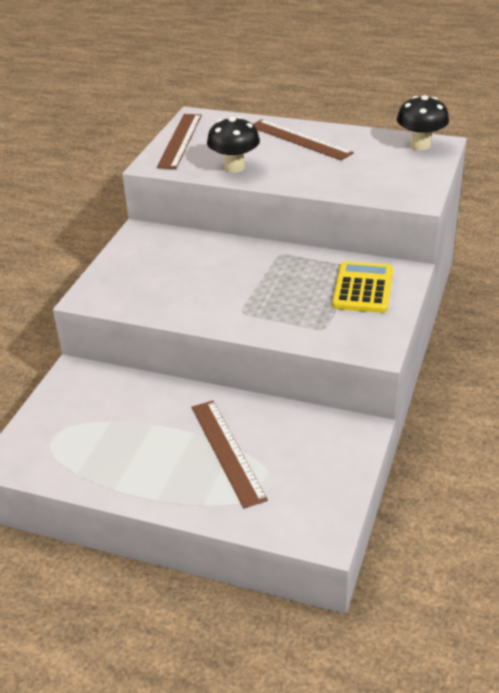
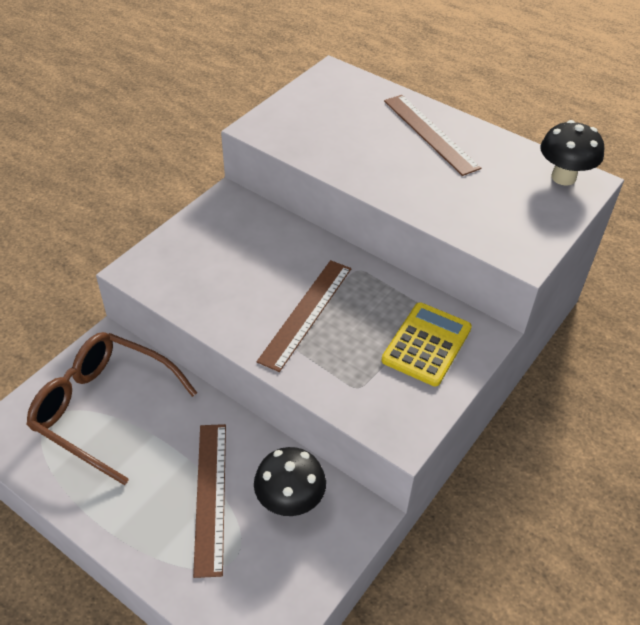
camera: 15 degrees right, 10 degrees up
(99, 418) = (105, 409): none -> brown glasses
(180, 140) = (301, 102): brown ruler -> brown ruler (306, 313)
(234, 167) = (341, 154): black mushroom -> black mushroom (290, 502)

